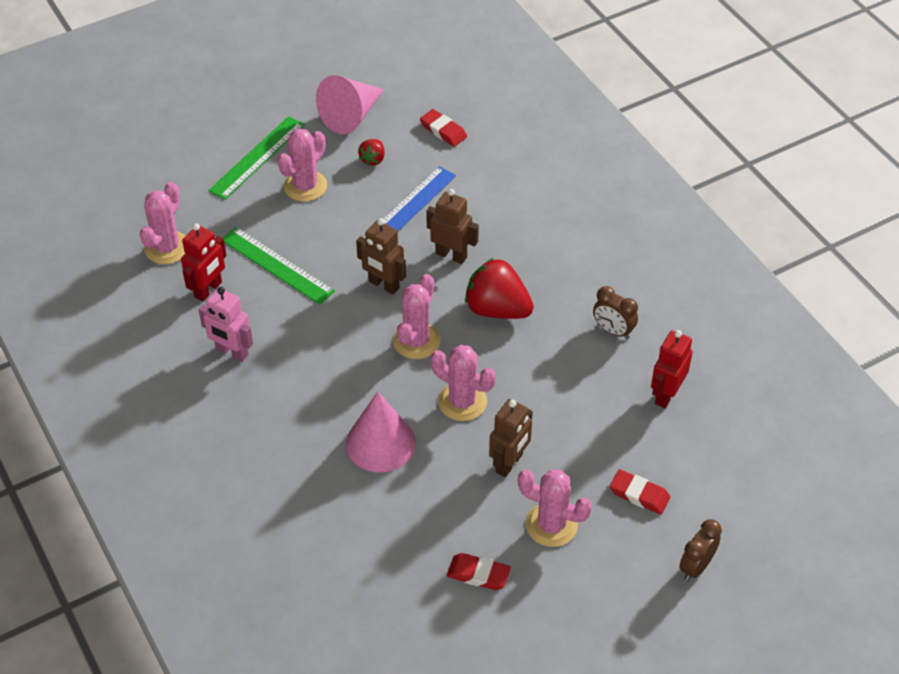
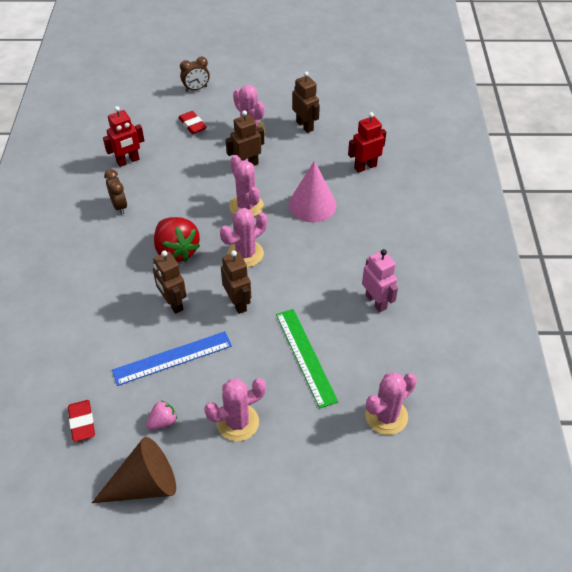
camera: 150 degrees left, 0 degrees up
(208, 290) = (369, 360): red robot -> red robot (365, 167)
(257, 157) = (259, 478): green ruler -> none
(351, 115) = (144, 484): pink cone -> brown cone
(373, 159) = (163, 422): red strawberry -> pink strawberry
(478, 574) = (305, 126): red eraser -> brown robot

